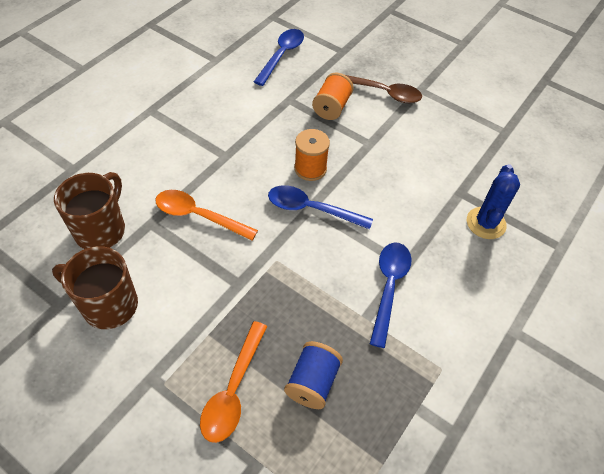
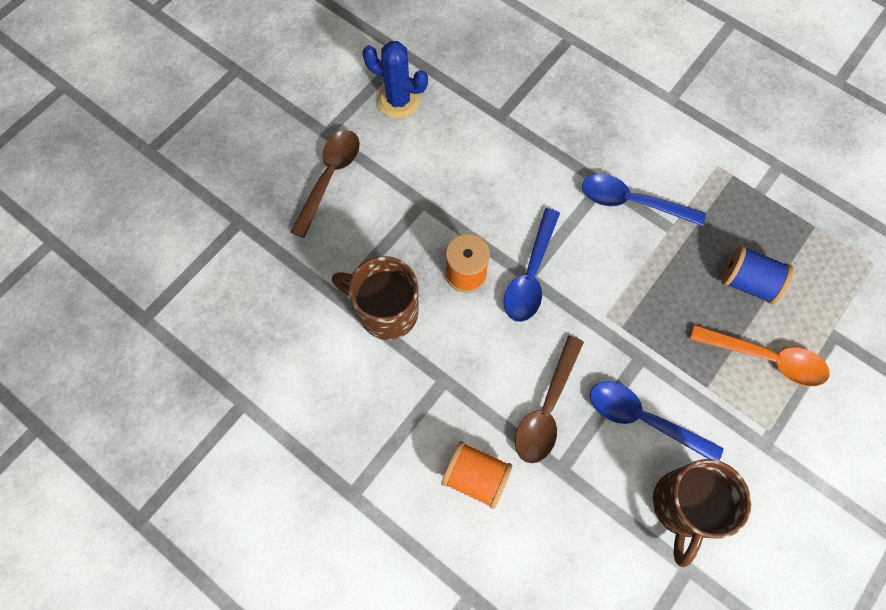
camera: 85 degrees left, 15 degrees up
(101, 230) = (575, 533): brown mug -> brown mug (386, 311)
(198, 216) = (546, 408): orange spoon -> brown spoon
(281, 56) = (241, 305): blue spoon -> blue spoon (643, 419)
(331, 107) = (355, 242): orange spool -> orange spool (475, 476)
(486, 223) = (542, 98): blue cactus -> blue cactus (398, 101)

